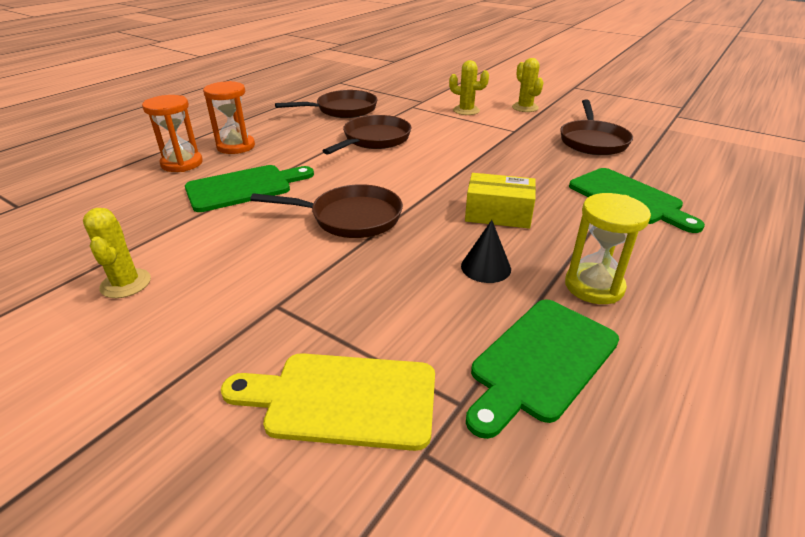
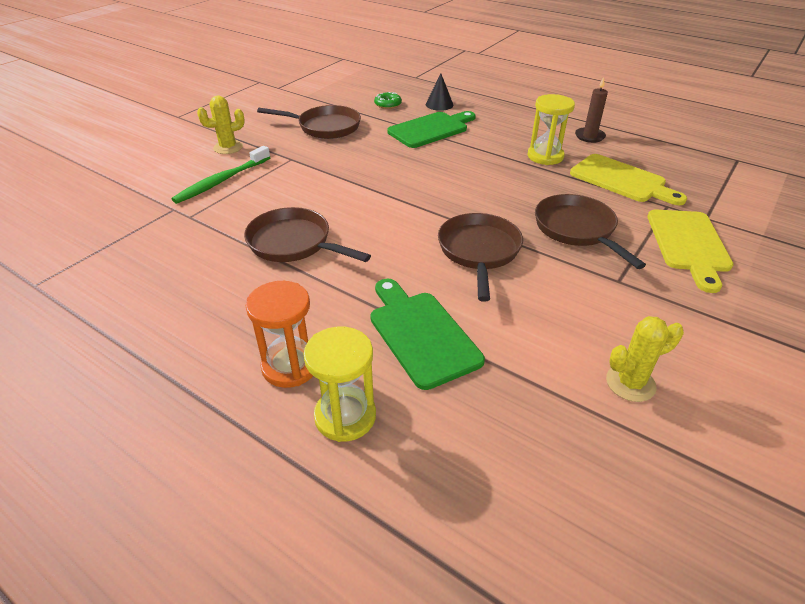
camera: 90 degrees left, 5 degrees up
(182, 163) = (345, 416): orange hourglass -> yellow hourglass
(343, 110) = (175, 273): brown pan -> brown pan (577, 230)
(466, 110) = (222, 181): yellow cactus -> green toothbrush
(486, 267) = (537, 190): black cone -> black cone (439, 104)
(498, 214) = (461, 180): yellow box -> none
(541, 361) = (621, 180): green cutting board -> yellow cutting board
(684, 172) = (388, 104): none -> green donut
(707, 351) = (589, 136): none -> brown candle

